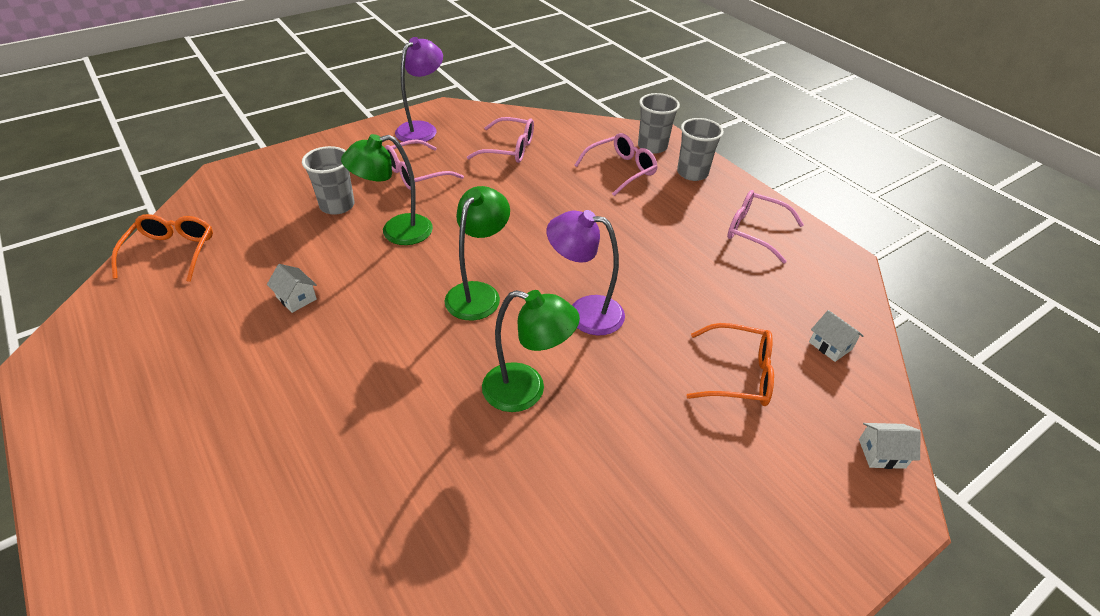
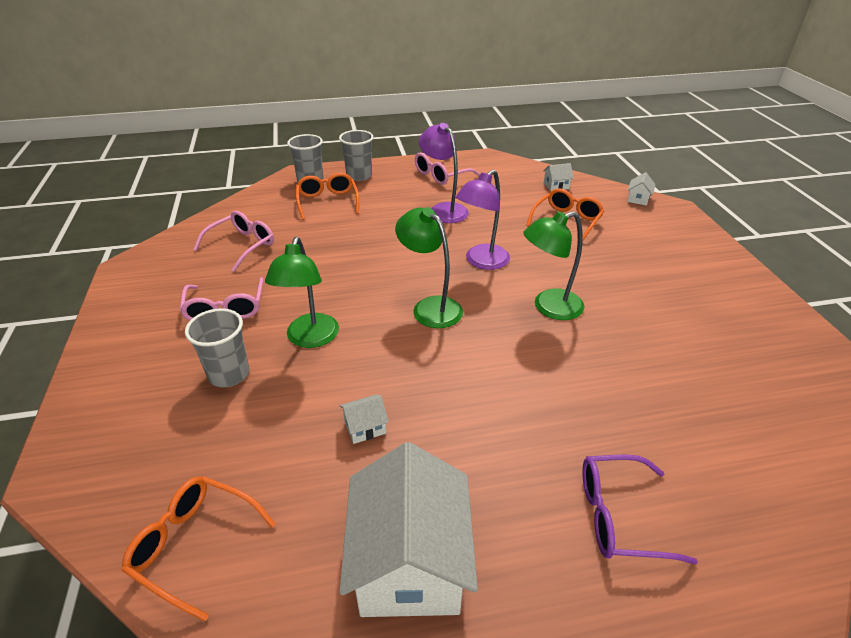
camera: 65 degrees left, 5 degrees down
(160, 364) = (409, 562): none -> white house
(217, 505) = (620, 516): none -> purple glasses
(422, 129) = (146, 289): purple lamp -> purple lamp (443, 209)
(526, 391) = (549, 307): green lamp -> green lamp turned 150 degrees counterclockwise
(620, 170) = (327, 202): pink glasses -> orange glasses

